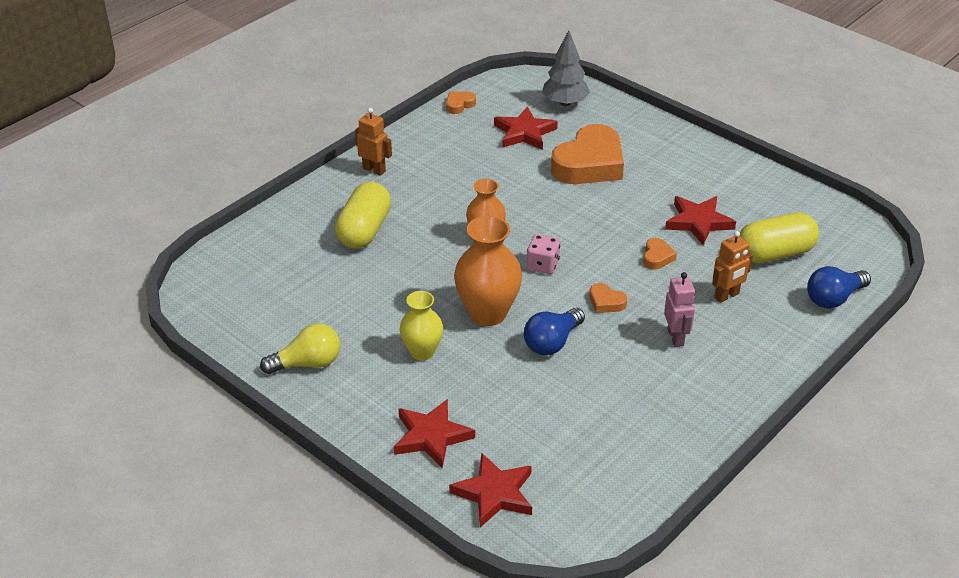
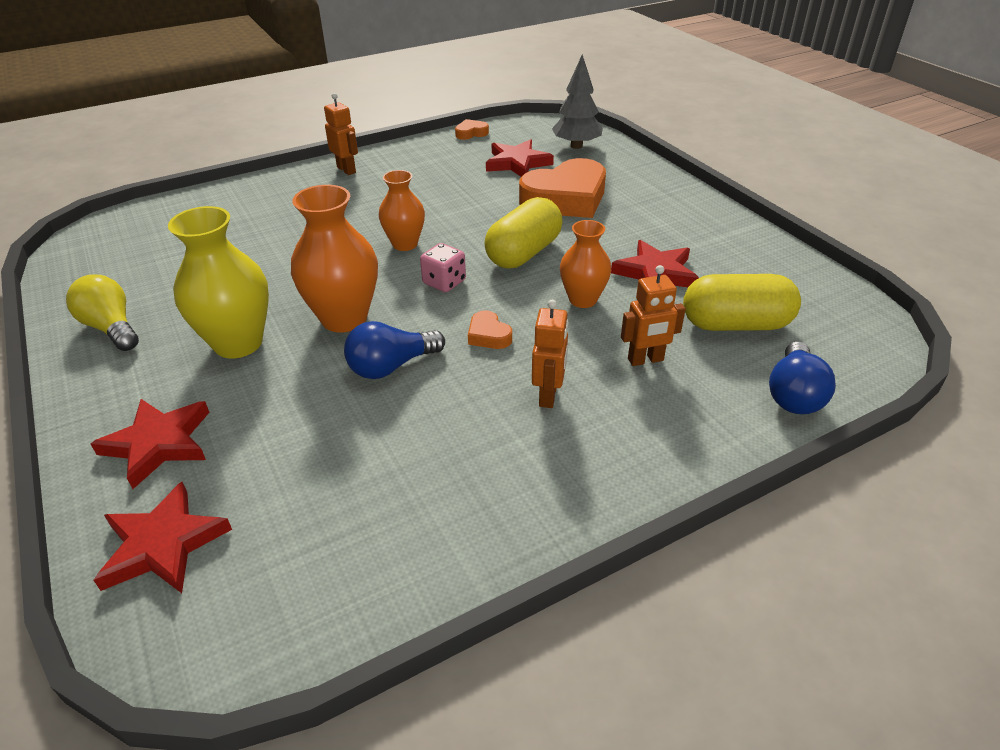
camera: 20 degrees right, 0 degrees up
(307, 363) = (111, 328): yellow light bulb -> yellow light bulb turned 135 degrees counterclockwise
(364, 230) = (289, 217): yellow capsule -> yellow capsule (524, 253)
(422, 352) = (238, 343): yellow vase -> yellow vase, size x1.59
(657, 257) = (583, 299): orange heart -> orange vase
(676, 337) = (548, 395): pink robot -> orange robot
(833, 298) = (794, 394): blue light bulb -> blue light bulb turned 60 degrees counterclockwise

